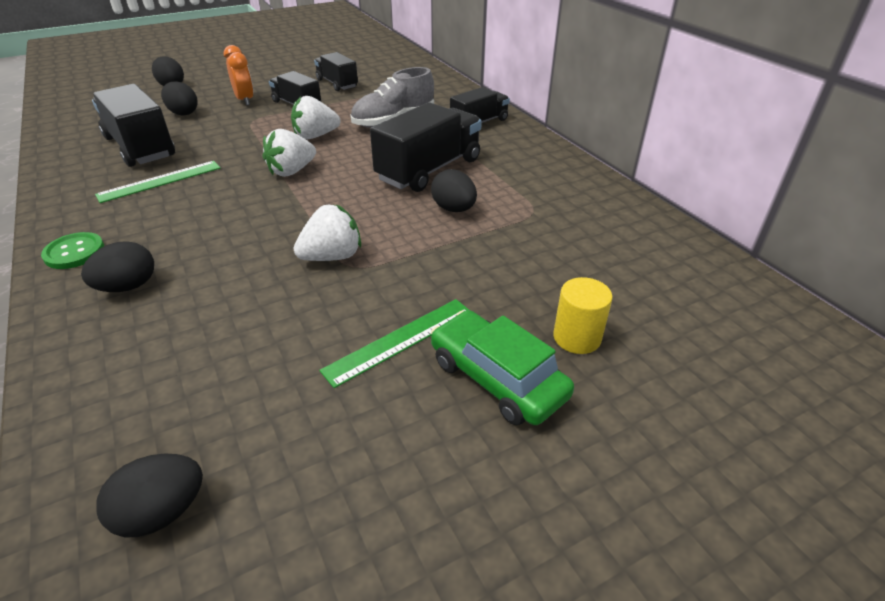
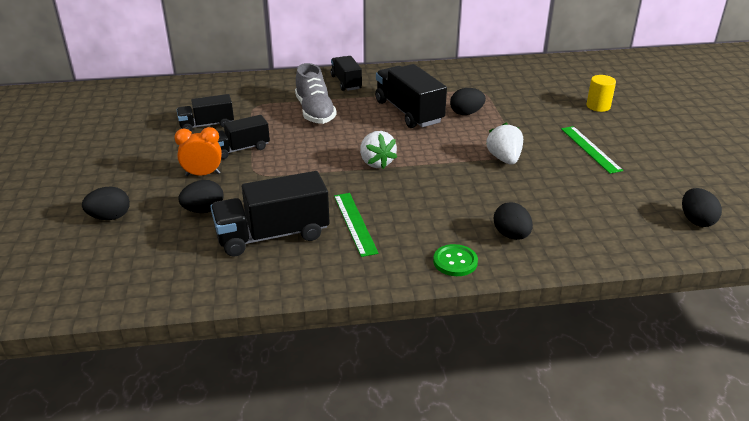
camera: 70 degrees left, 5 degrees down
(315, 136) = (318, 147): white strawberry -> none
(497, 378) = (622, 130): green car -> none

